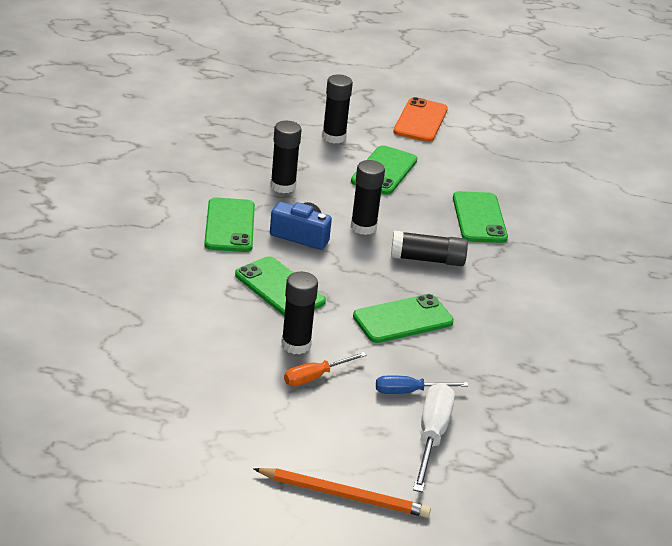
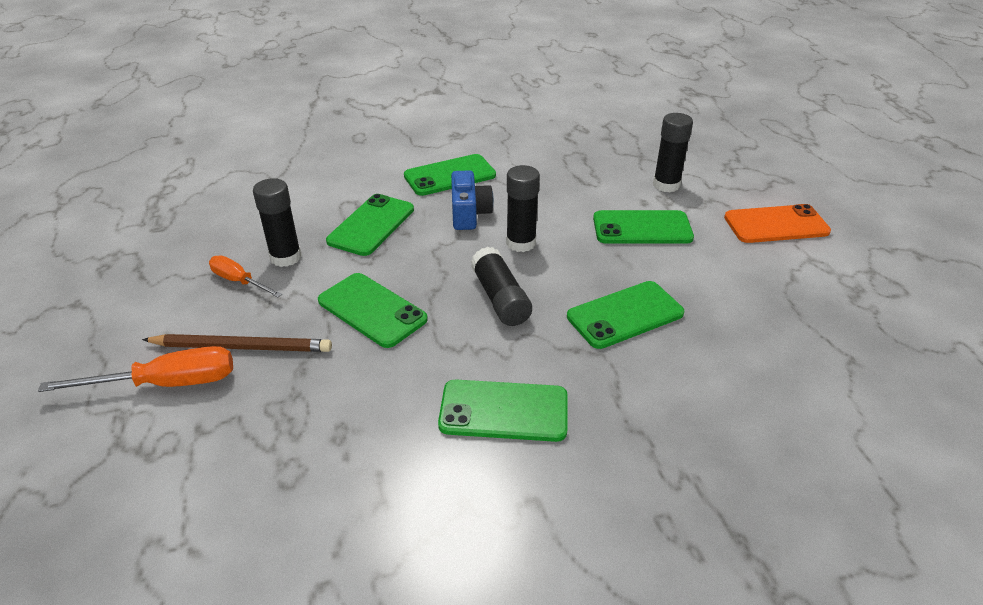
camera: 70 degrees right, 5 degrees up
(283, 186) = (543, 183): black glue stick -> none
(344, 495) = (53, 348): orange pencil -> none
(409, 392) = (242, 347): blue screwdriver -> brown pencil
(431, 436) = (167, 383): white screwdriver -> orange screwdriver
(544, 296) = (504, 411): none -> green phone

